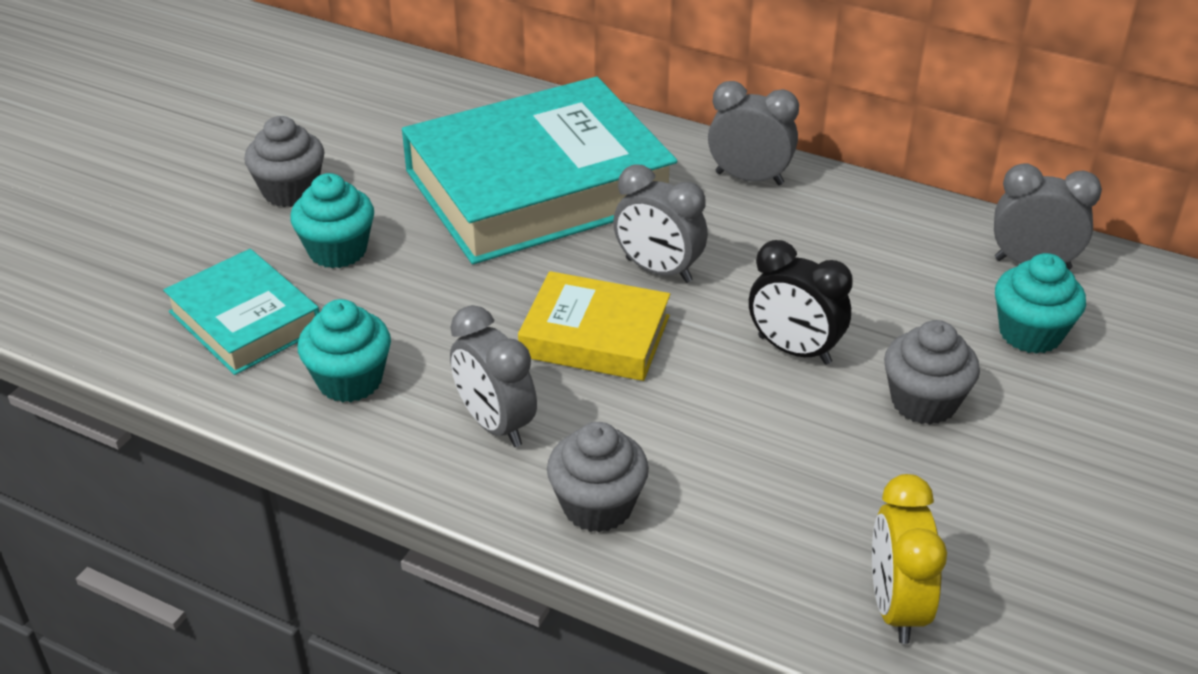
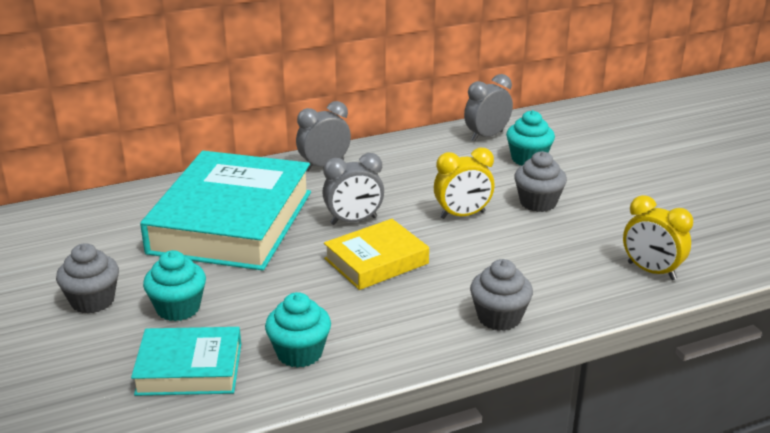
camera: 50 degrees left, 10 degrees down
(495, 424) = (401, 321): grey clock -> none
(794, 350) = (462, 215): black clock -> yellow clock

